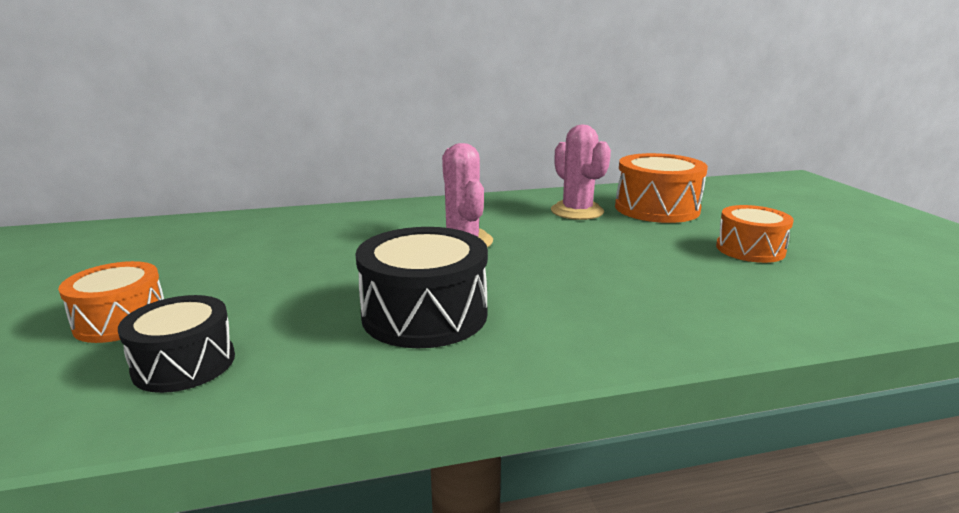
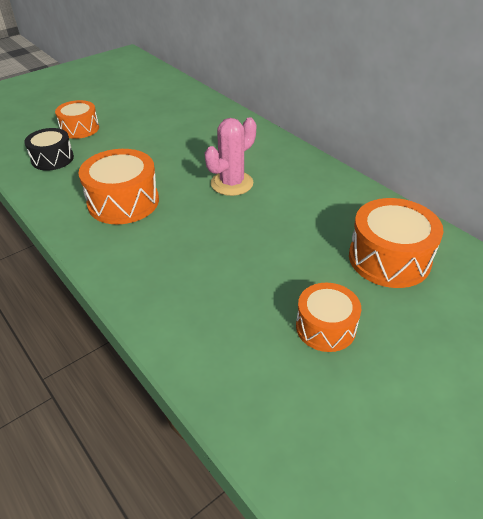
camera: 65 degrees right, 20 degrees up
(424, 314) = (123, 202): black drum -> orange drum
(577, 211) = (338, 216): pink cactus -> none

